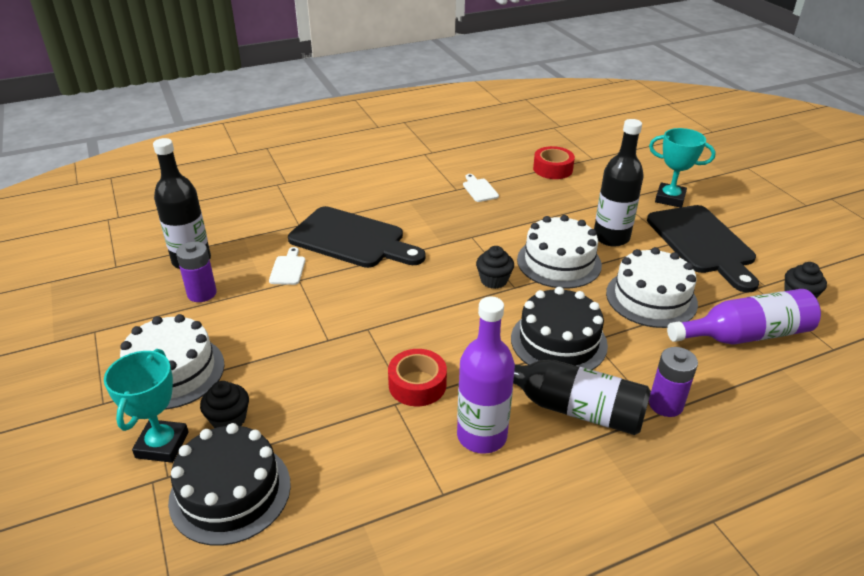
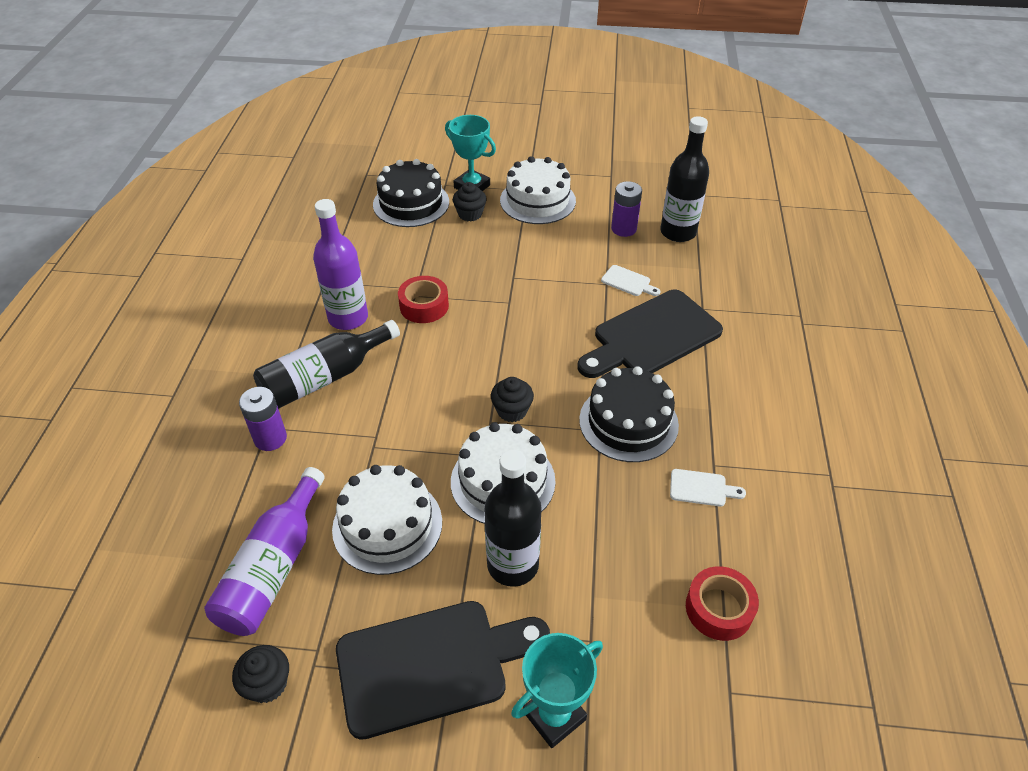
camera: 120 degrees right, 10 degrees up
(558, 341) = (395, 412): black cake -> black cake (628, 422)
(702, 243) = (431, 665): black cutting board -> black cutting board turned 150 degrees clockwise

